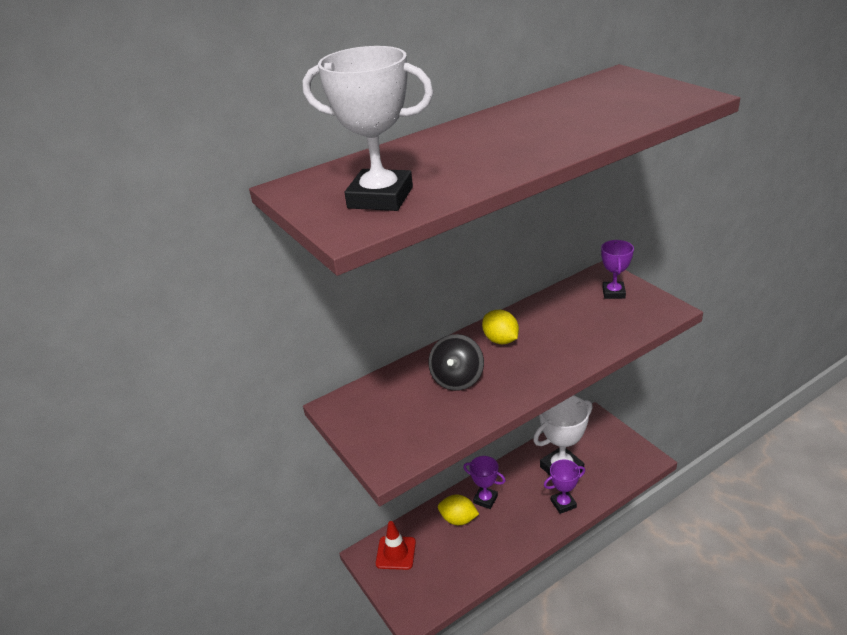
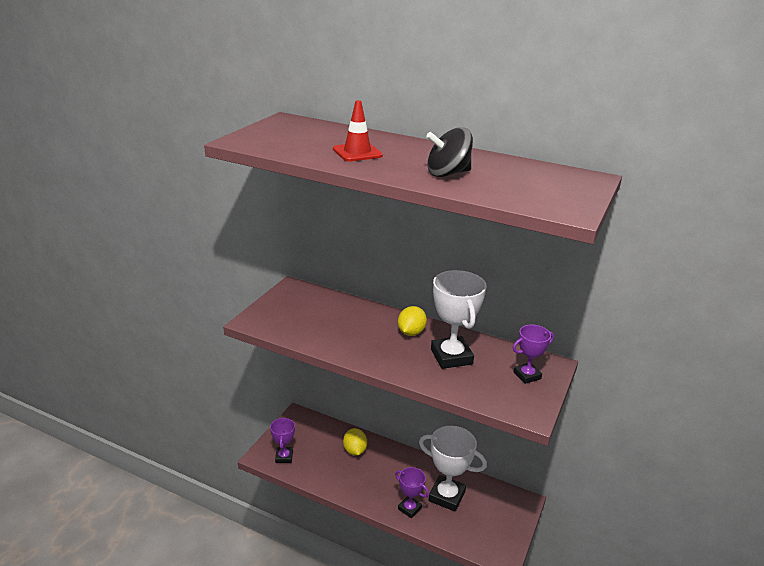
camera: 55 degrees right, 5 degrees down
(380, 197) = (285, 140): white trophy -> white trophy (451, 357)
(396, 553) = (306, 429): red traffic cone -> red traffic cone (357, 152)
(457, 379) = (351, 325): black spinning top -> black spinning top (447, 173)
(485, 499) = (383, 459): purple trophy -> purple trophy (284, 457)

